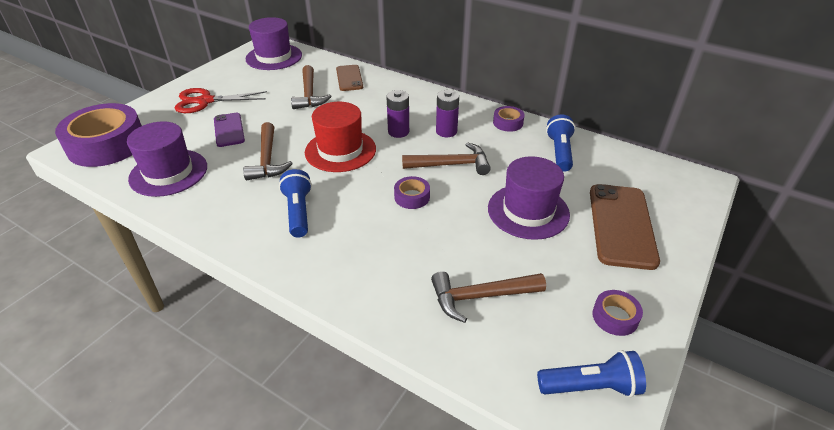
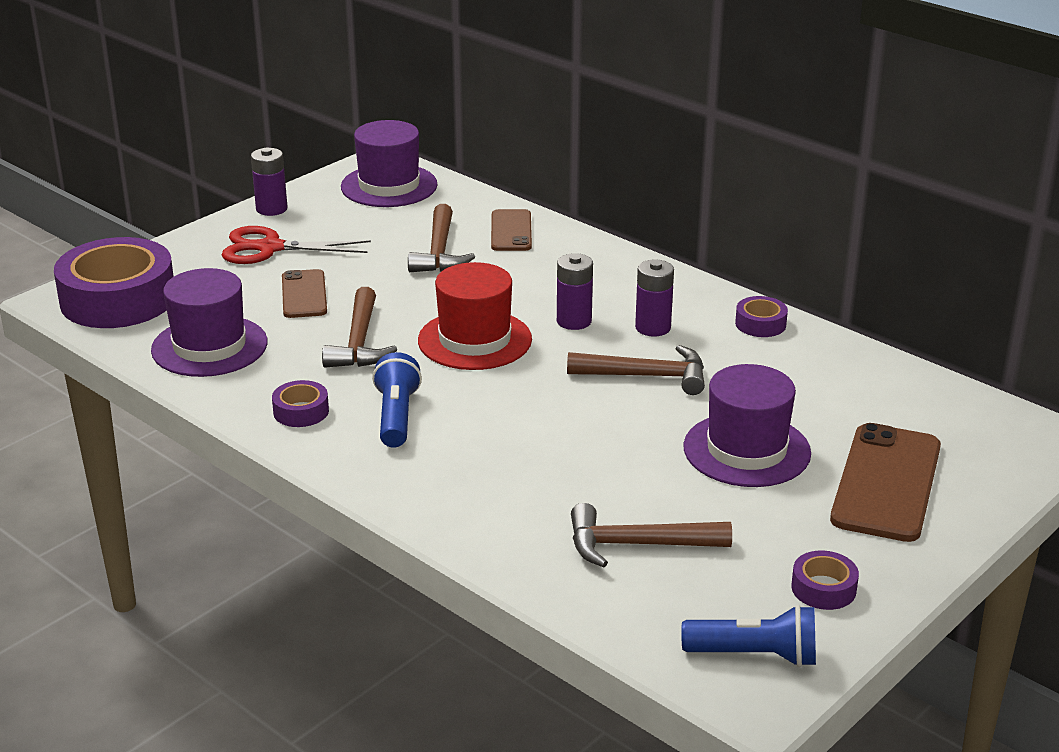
camera: 10 degrees right, 10 degrees down
(205, 76) = (271, 209): none -> purple battery
(229, 130) = (304, 294): purple phone -> brown phone
(412, 197) = (571, 414): purple tape -> purple tape (301, 411)
(559, 152) = (831, 375): blue flashlight -> none

